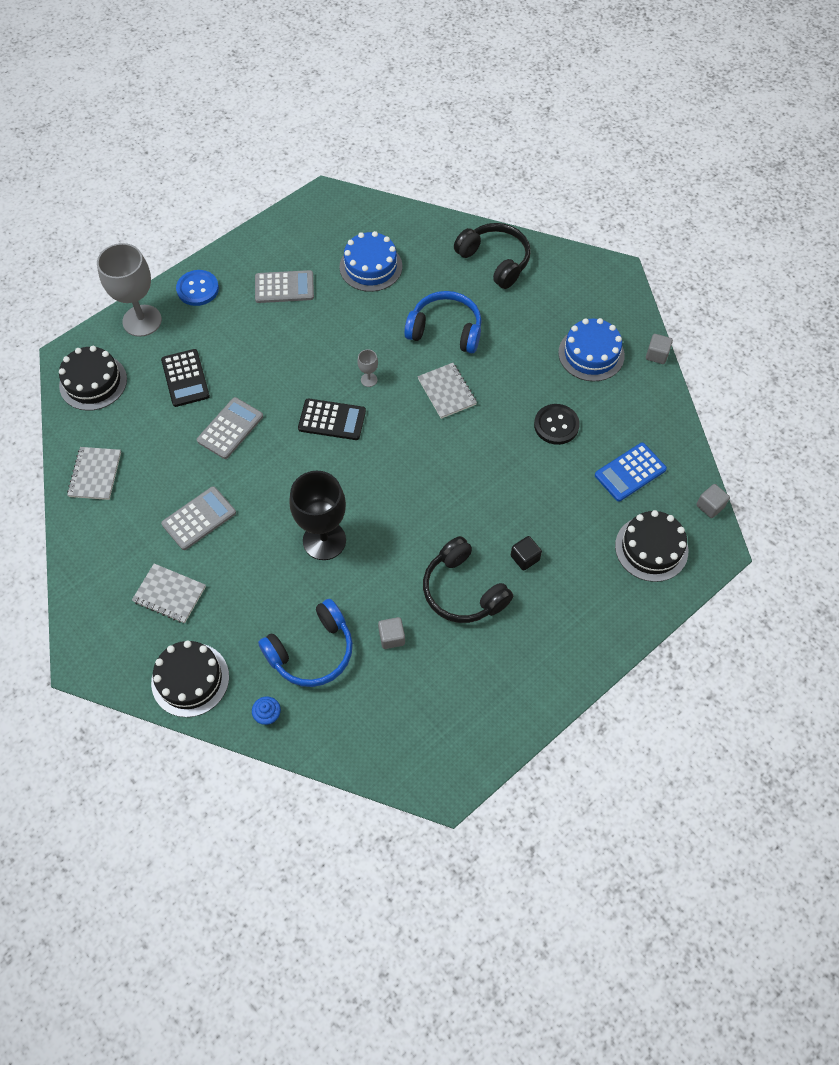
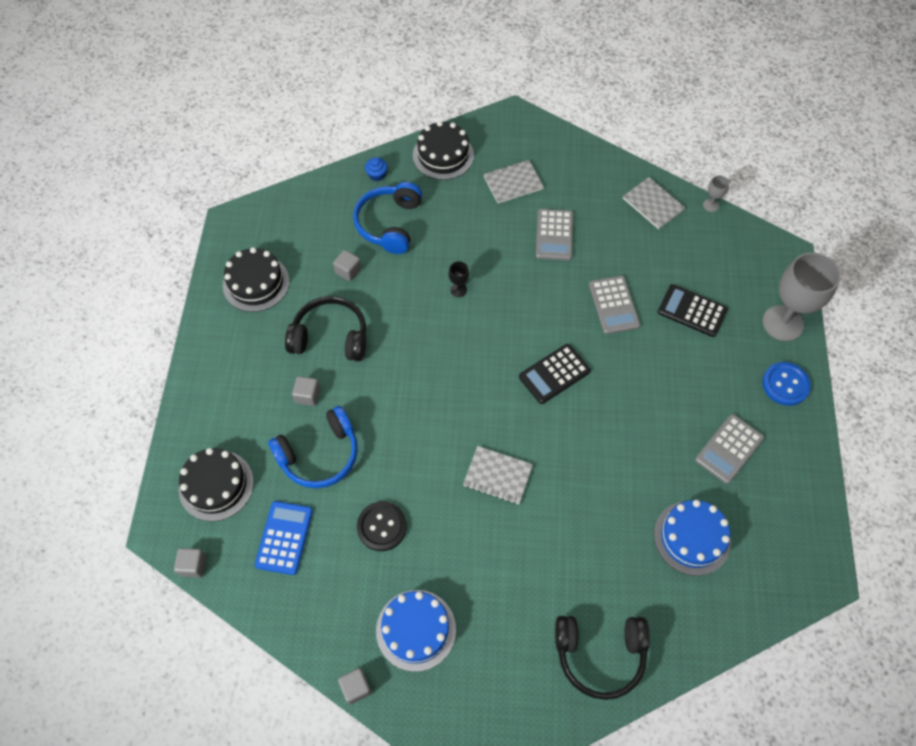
camera: 135 degrees right, 0 degrees up
(93, 382) = (744, 254): black cake -> black cake (256, 283)
(324, 540) = (458, 290): black goblet -> black goblet, size x0.42
(369, 380) = (567, 430): grey goblet -> grey goblet (711, 205)
(445, 330) = (560, 533): blue headphones -> blue headphones (320, 455)
(525, 558) = (307, 395): black cube -> grey cube

